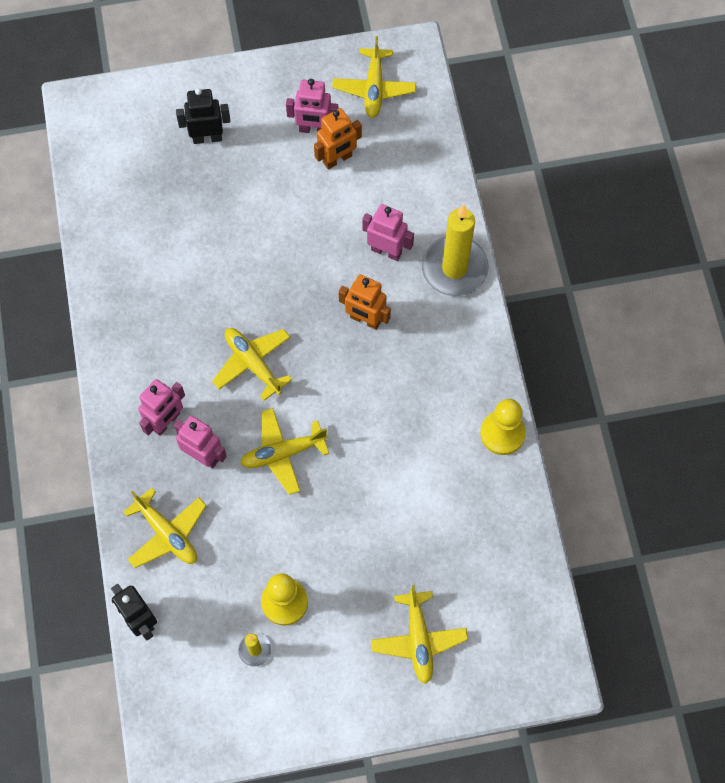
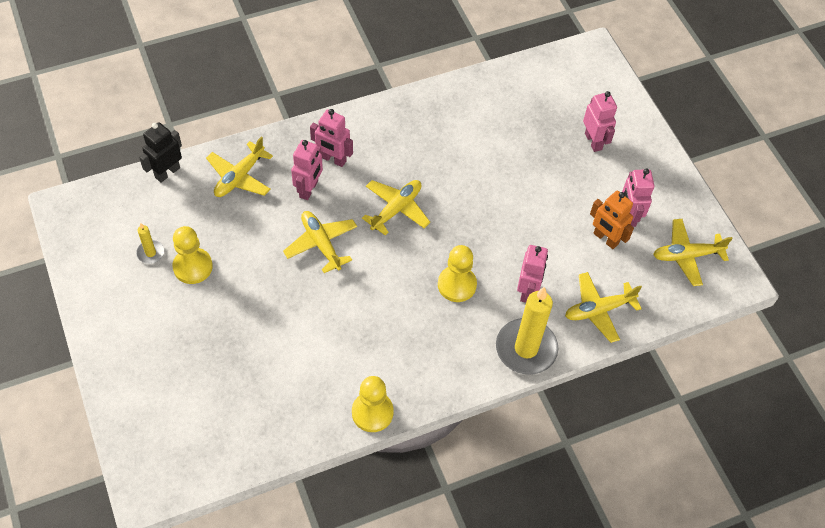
camera: 75 degrees right, 10 degrees down
(207, 138) = (593, 141): black robot -> pink robot
(365, 320) = (457, 285): orange robot -> yellow pawn
(418, 639) = (171, 372): yellow plane -> yellow plane (598, 310)

